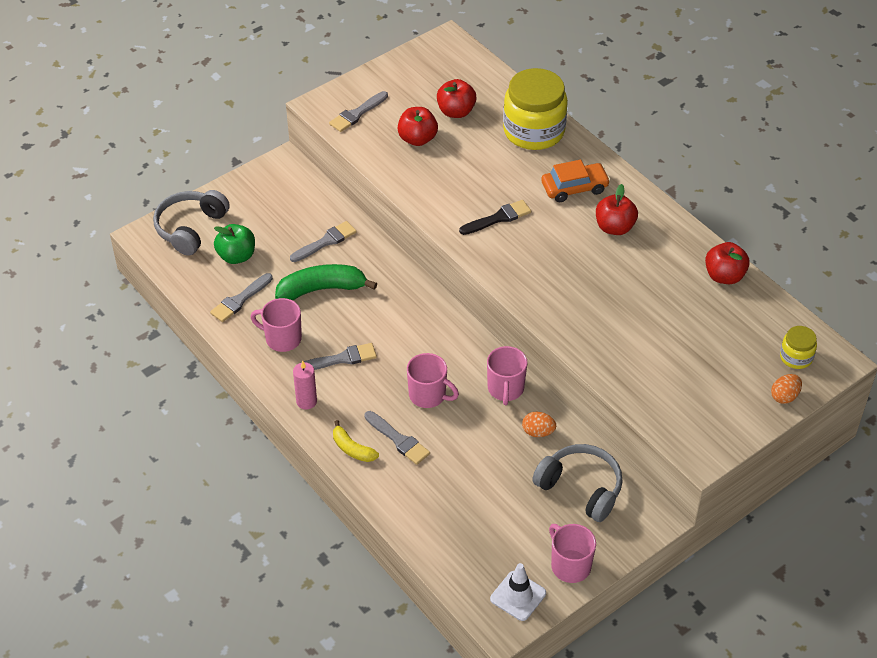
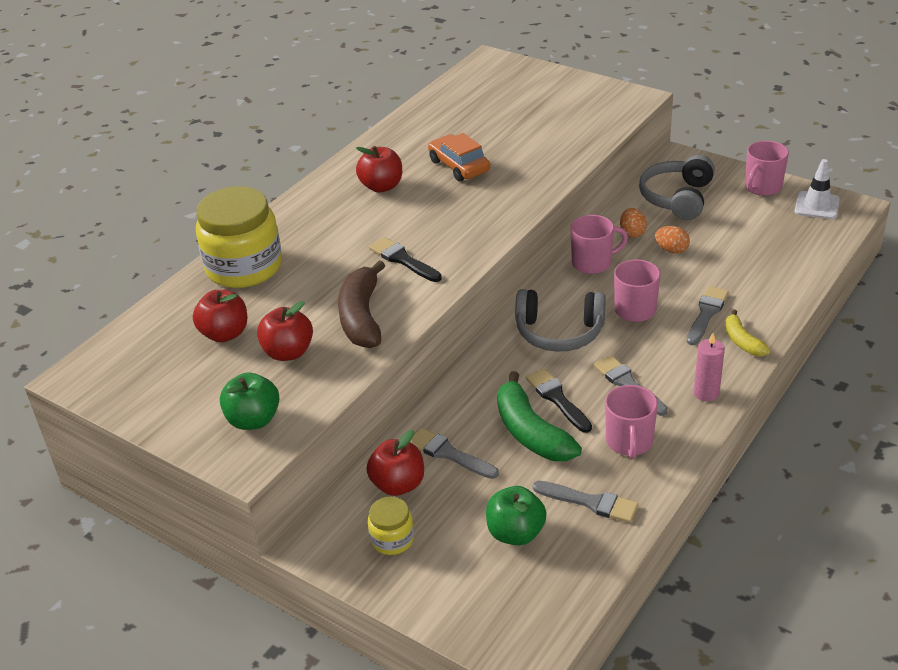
camera: 105 degrees left, 10 degrees down
(190, 228) = (486, 605): grey headphones -> grey headphones (559, 332)
(348, 313) = (557, 399): none -> black brush
(352, 449) = (742, 341): yellow banana -> yellow banana turned 135 degrees clockwise
(357, 114) = (253, 420): grey brush -> green apple
(437, 182) = (361, 317): none -> brown banana
(574, 188) = (331, 221): orange car -> orange car (459, 166)
(724, 276) = (418, 120): red apple -> red apple (398, 484)
(784, 396) = (545, 74): orange egg -> orange egg (671, 250)
(796, 357) = (497, 75): yellow jar -> yellow jar (392, 539)

